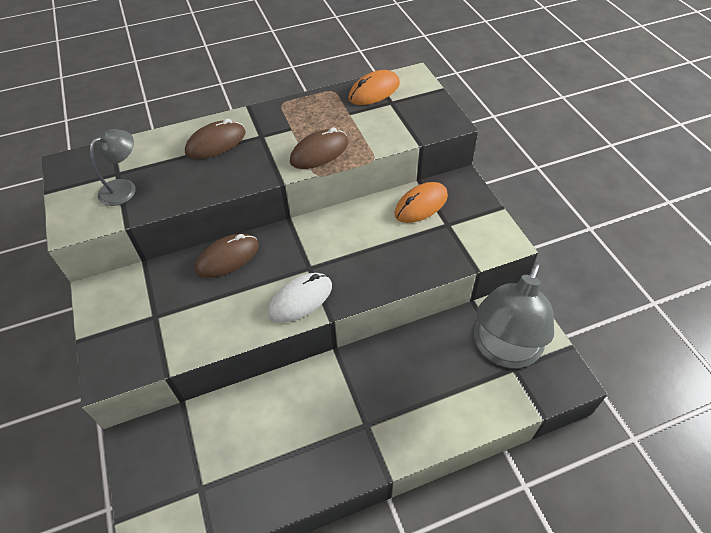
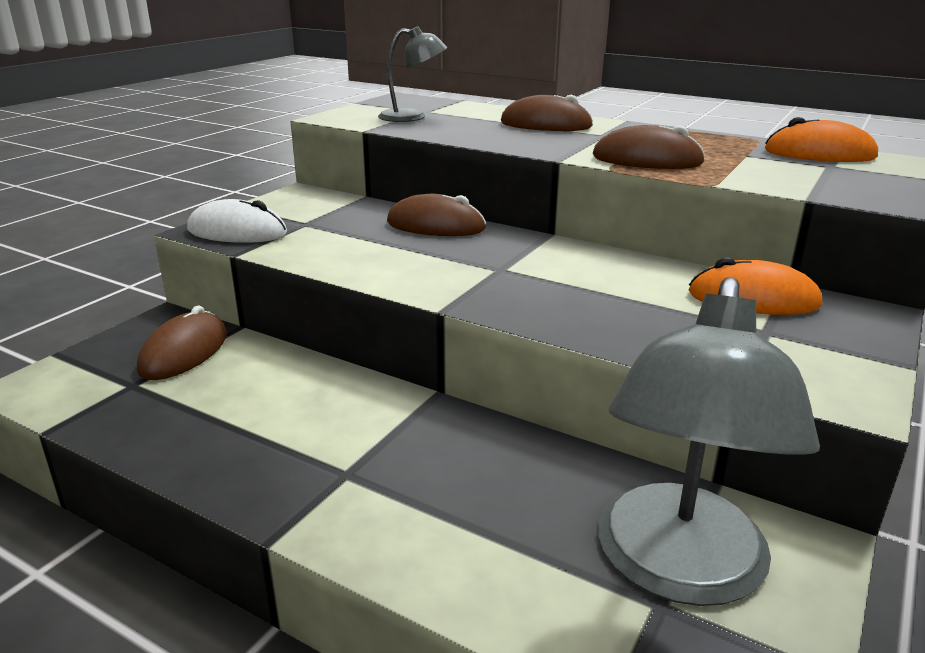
camera: 50 degrees right, 25 degrees down
(186, 446) = (184, 352): none -> brown mouse
(300, 299) = (443, 281): white mouse -> white mouse (237, 232)
(503, 350) = (678, 570): grey lamp -> grey lamp turned 60 degrees counterclockwise

